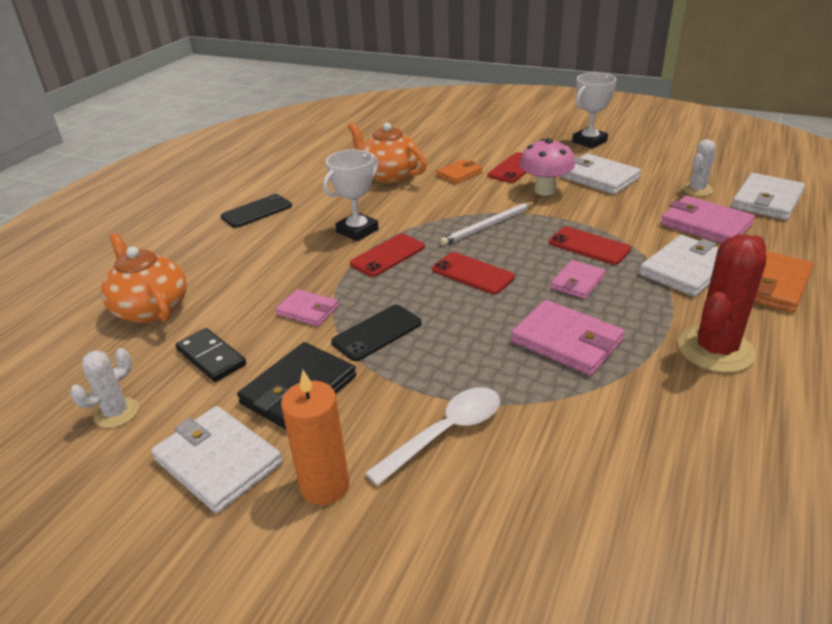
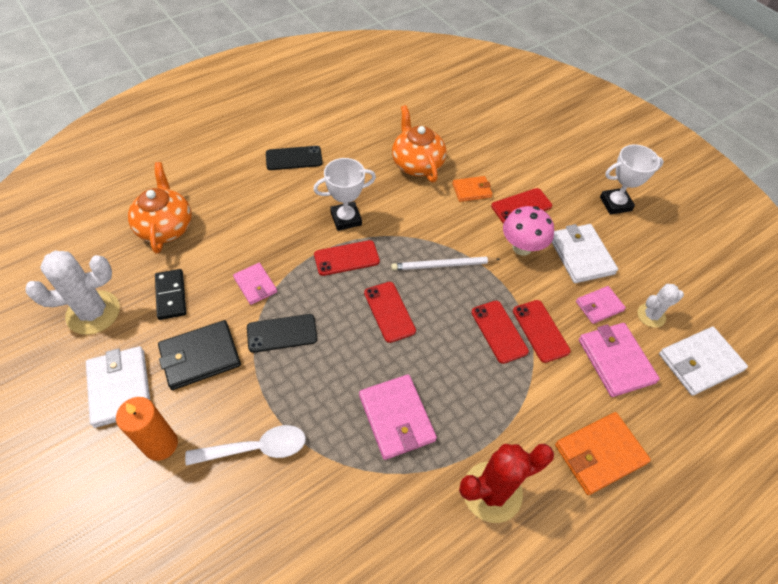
camera: 25 degrees right, 20 degrees up
(116, 413) = (93, 312): white cactus -> white cactus, size x1.76
(577, 282) = (455, 365): pink wallet -> pink wallet (599, 306)
(623, 232) = (540, 331): none -> red phone
(686, 269) = (550, 400): white wallet -> none

